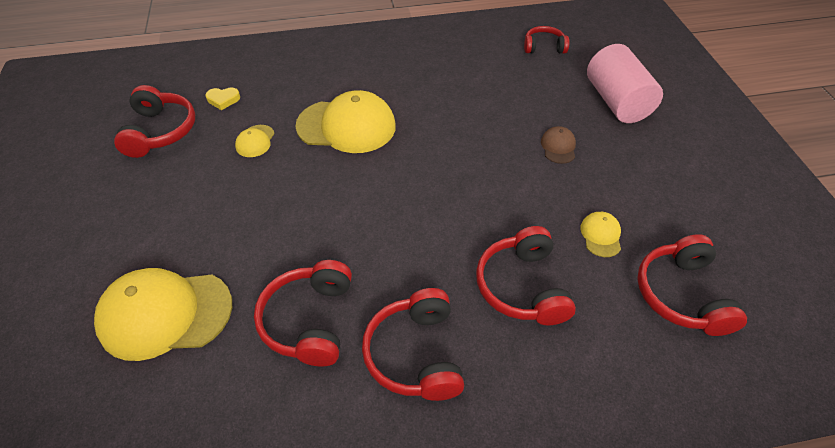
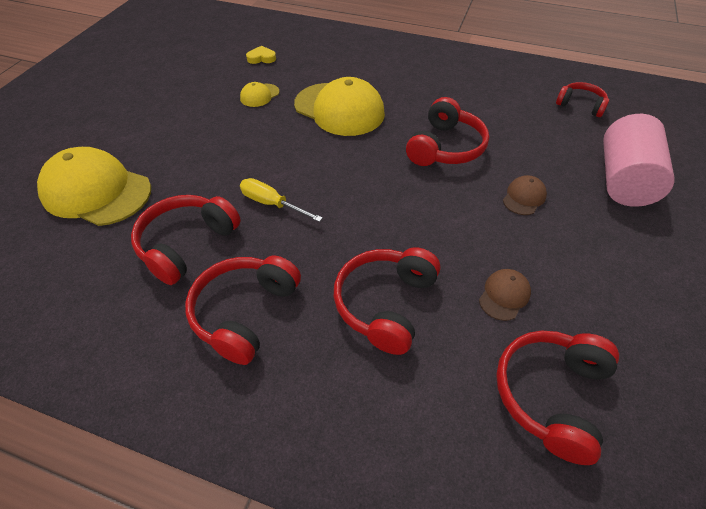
camera: 30 degrees right, 0 degrees up
(160, 131) = (200, 65): red headphones -> red headphones (445, 147)
(223, 100) = (261, 58): yellow heart -> yellow heart turned 150 degrees clockwise
(358, 245) = (272, 204): none -> yellow screwdriver
(601, 235) = (504, 295): yellow cap -> brown cap

